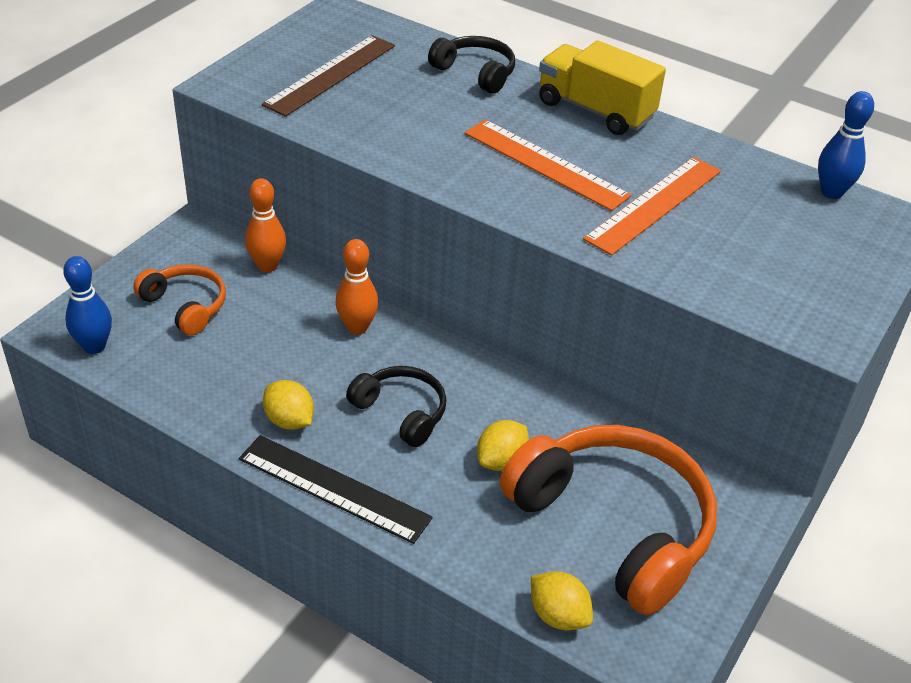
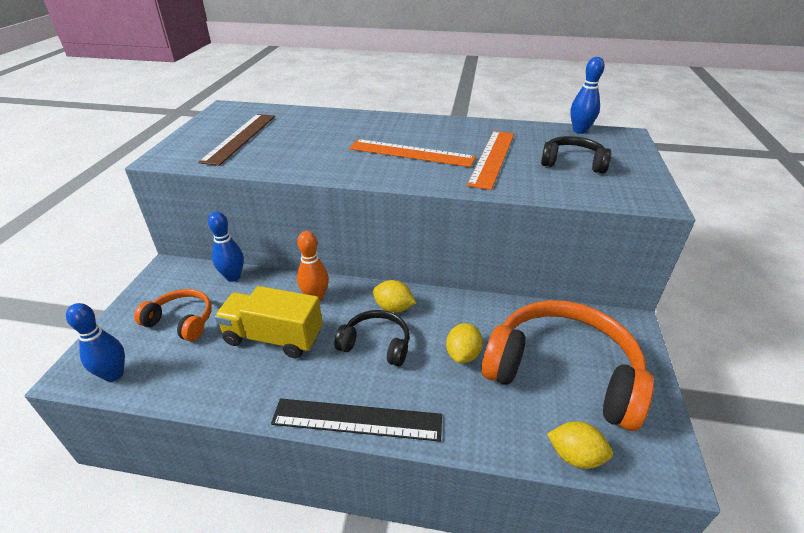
camera: 20 degrees left, 5 degrees down
(267, 266) = (233, 277): orange bowling pin -> blue bowling pin
(289, 420) = (297, 379): yellow lemon -> yellow lemon (393, 308)
(475, 73) = (334, 119): black headphones -> black headphones (572, 163)
(595, 110) = (419, 122): yellow truck -> yellow truck (273, 337)

